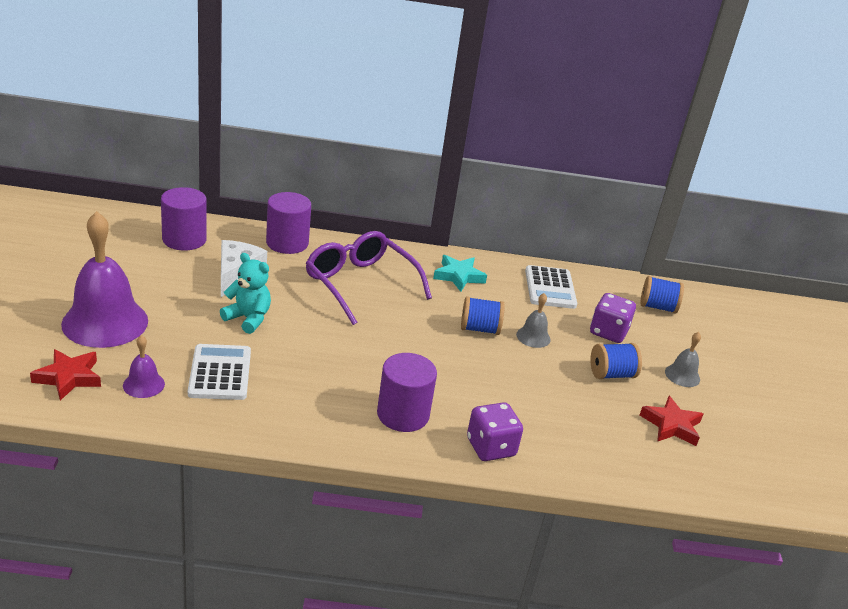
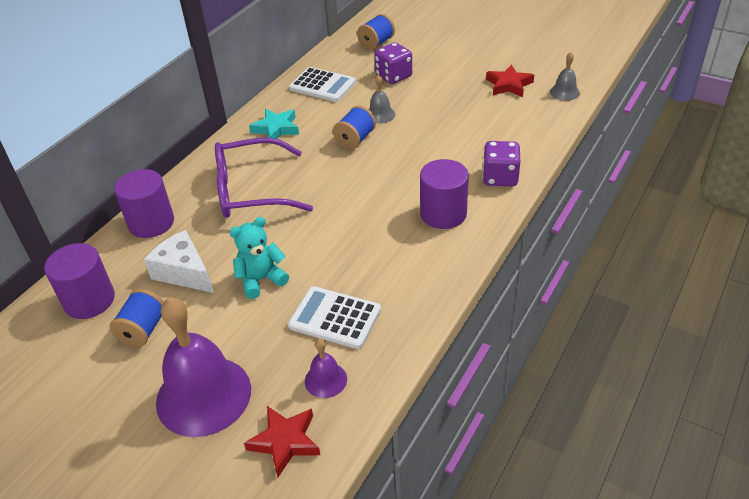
camera: 55 degrees left, 10 degrees up
(611, 374) = (443, 92): blue spool -> blue spool (143, 330)
(682, 375) = (459, 61): grey bell -> grey bell (564, 92)

